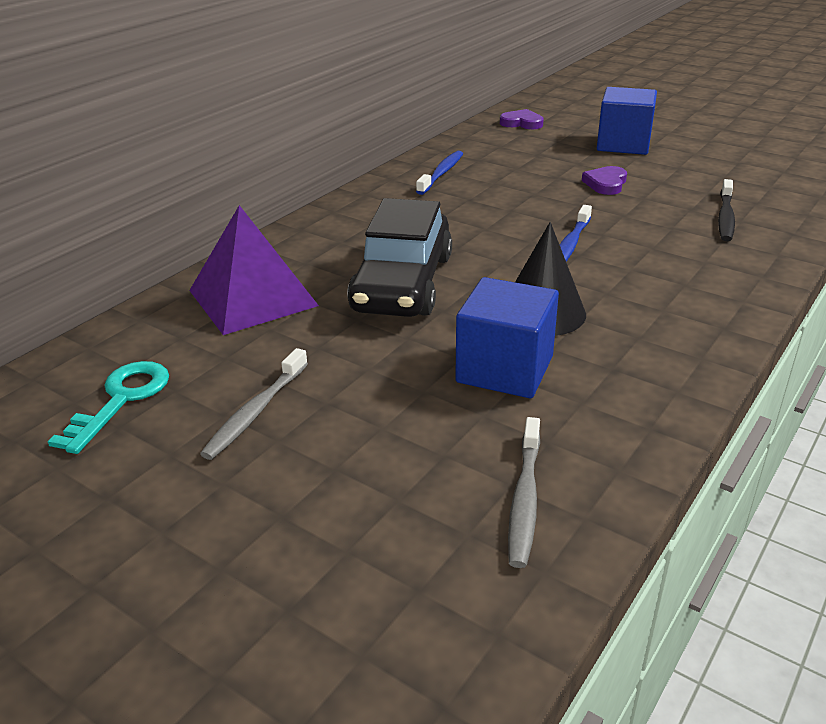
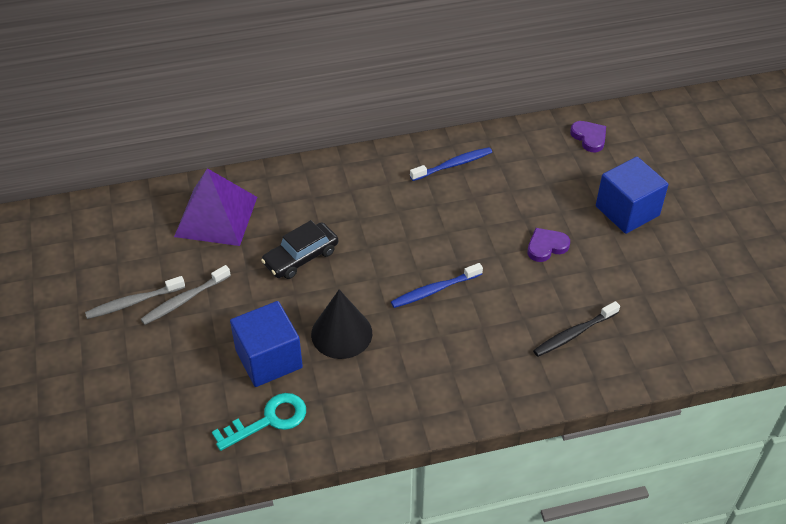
camera: 40 degrees right, 15 degrees up
(121, 399) = (91, 252): turquoise key -> turquoise key (268, 420)
(402, 283) = (301, 257): black car -> black car, size x0.61
(524, 499) = (177, 439): grey toothbrush -> grey toothbrush (184, 300)

